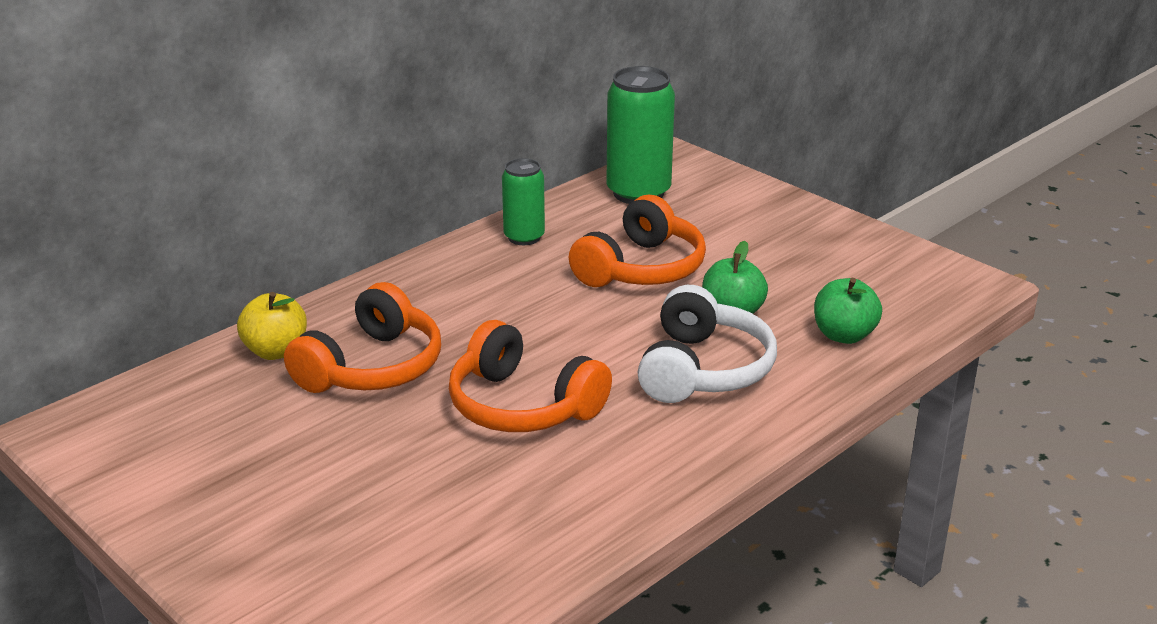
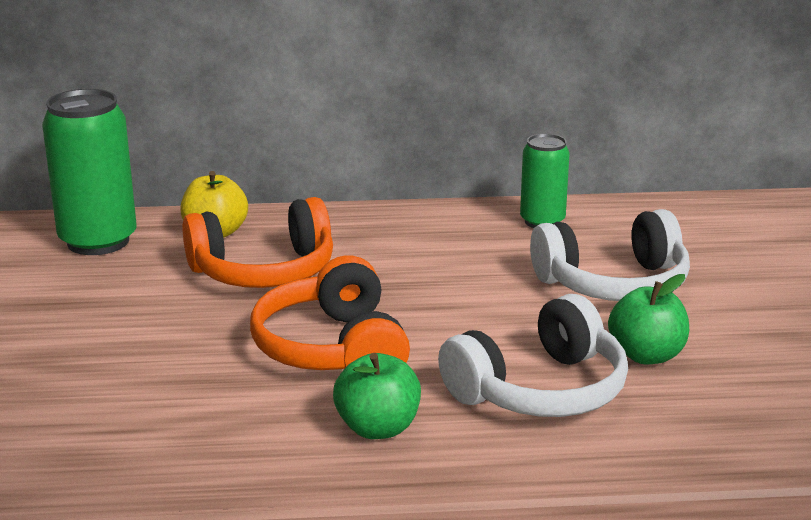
camera: 40 degrees right, 5 degrees down
(638, 193) = (711, 222): green can -> green can (98, 241)
(641, 268) = (614, 284): orange headphones -> white headphones
(844, 335) = (741, 423): green apple -> green apple (378, 428)

